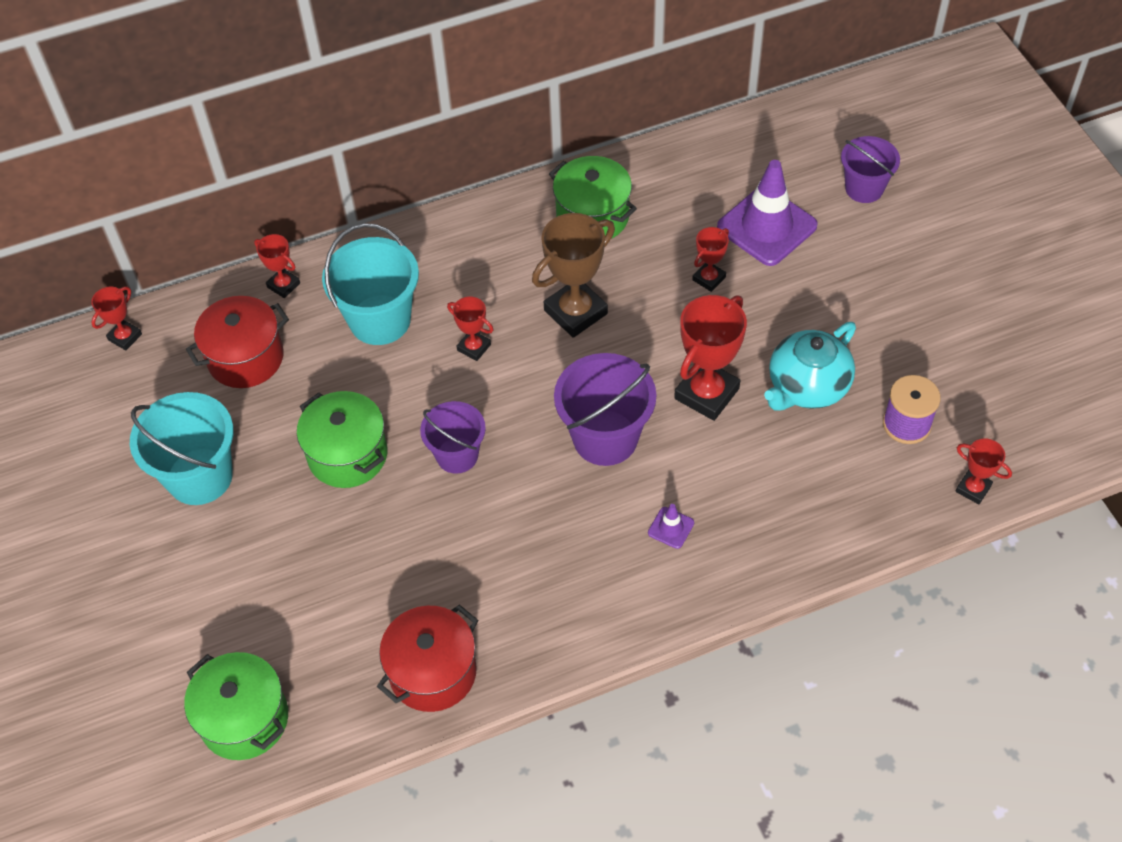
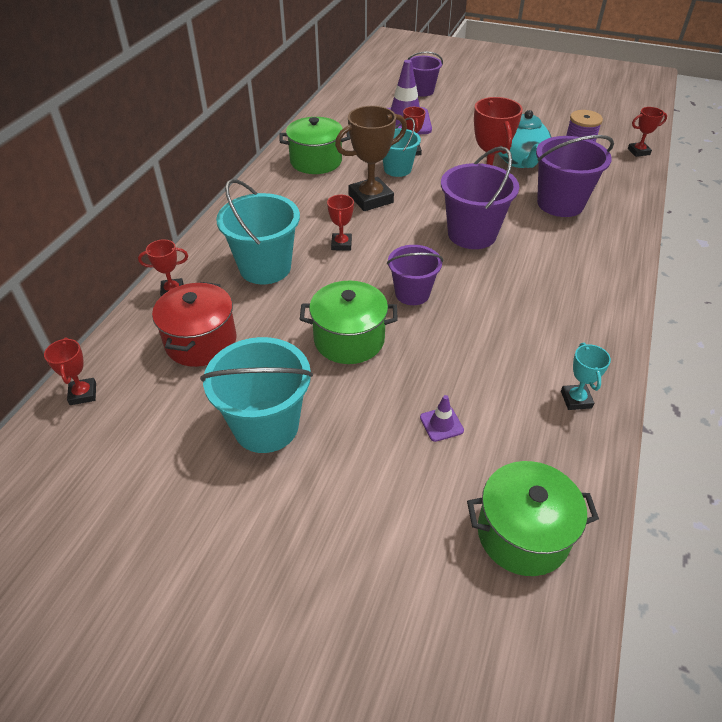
camera: 50 degrees left, 10 degrees down
(433, 672) = (576, 399): red pot -> turquoise trophy
(474, 347) = (341, 244): red trophy -> red trophy turned 75 degrees counterclockwise
(575, 312) = (370, 199): brown trophy -> brown trophy turned 60 degrees clockwise
(658, 293) = (397, 169): none -> turquoise bucket
(671, 528) = (563, 245): purple traffic cone -> purple traffic cone (441, 424)
(754, 478) = (560, 203): none -> purple bucket

